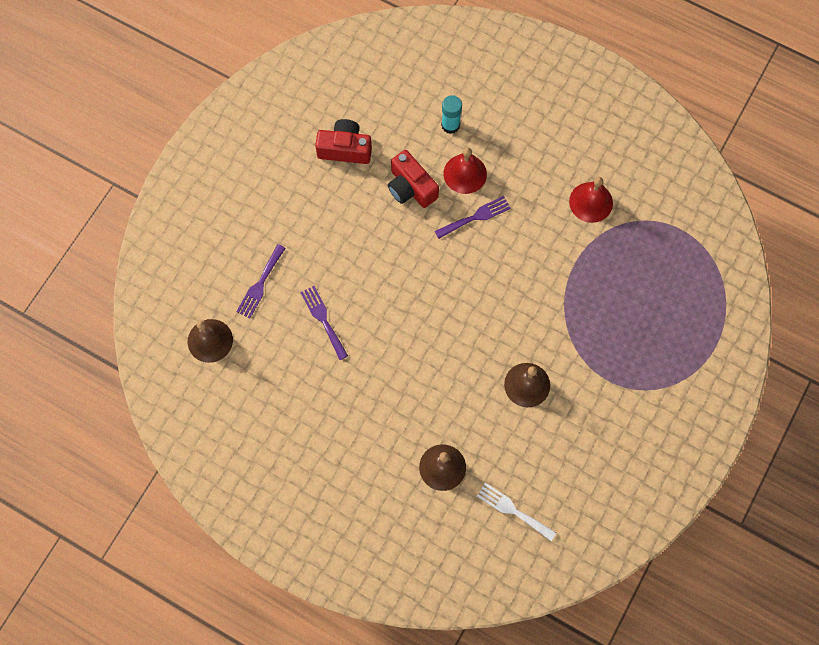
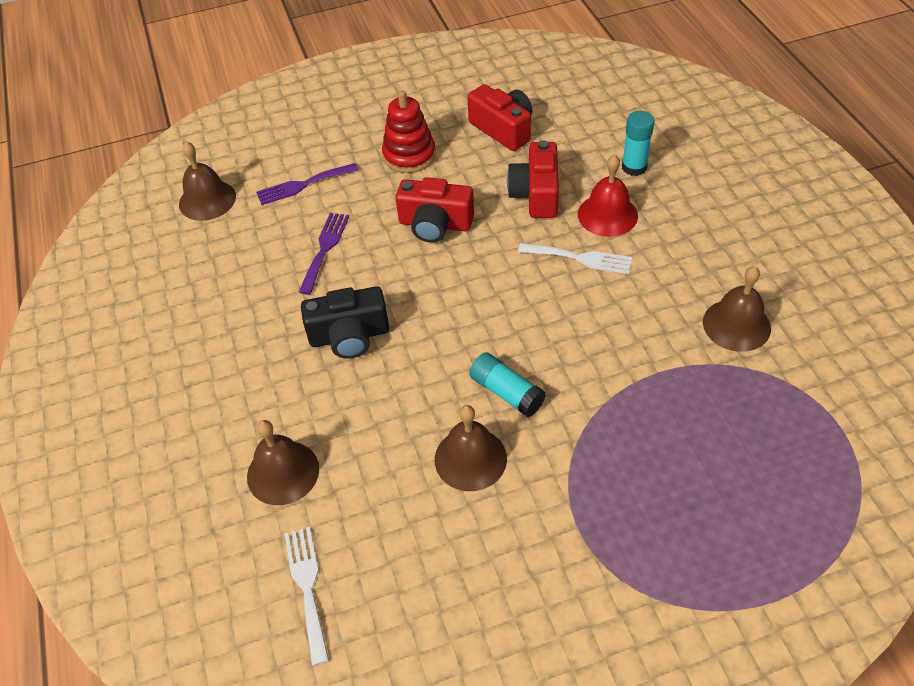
camera: 45 degrees right, 20 degrees down
(305, 212) = (409, 155): none -> red stacking toy
(372, 253) = (435, 224): none -> red camera
(396, 364) = (349, 336): none -> black camera
(475, 217) = (580, 258): purple fork -> white fork
(511, 333) = (506, 392): none -> turquoise glue stick
(591, 202) = (736, 325): red bell -> brown bell

